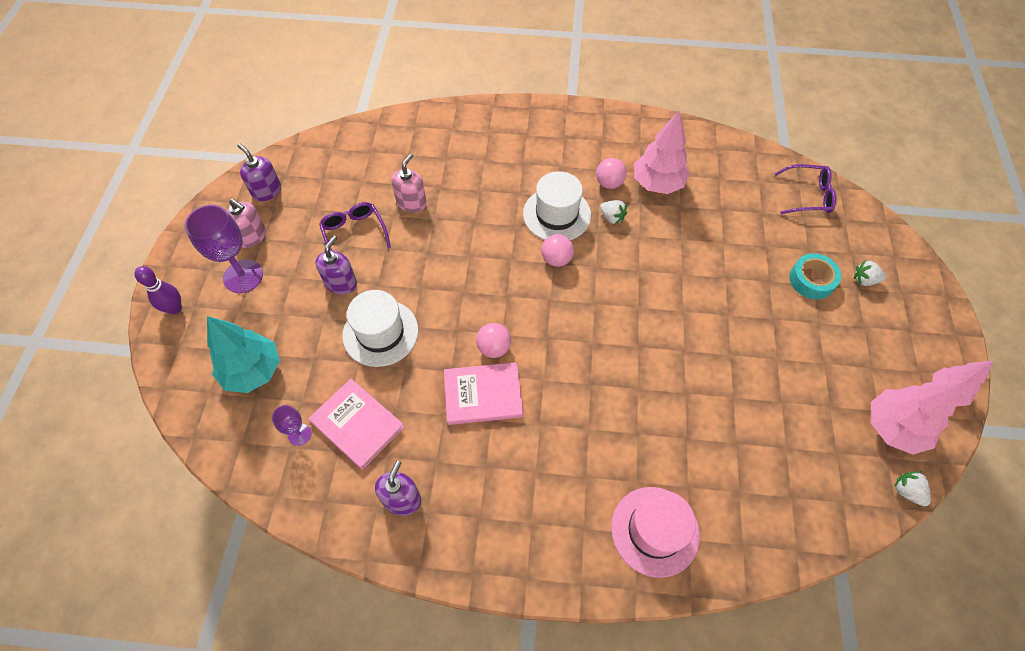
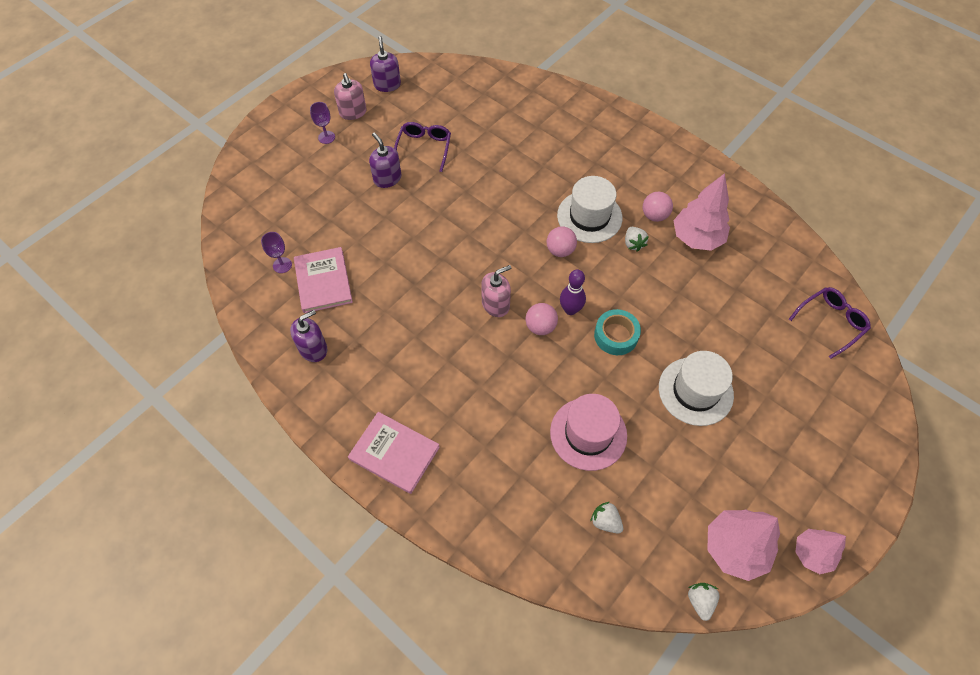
camera: 35 degrees right, 0 degrees up
(175, 308) = (268, 135): purple bowling pin -> purple bowling pin (570, 309)
(243, 276) = (326, 137): purple goblet -> purple goblet, size x0.52
(253, 371) = (285, 205): turquoise tree -> none
(341, 283) = (387, 178): purple soap dispenser -> purple soap dispenser turned 90 degrees counterclockwise
(380, 333) = (387, 229): white hat -> white hat (695, 391)
(411, 203) = (483, 147): pink soap dispenser -> pink soap dispenser (495, 304)
(483, 395) = (423, 315): pink book -> pink book (394, 453)
(494, 348) = (458, 287): pink ball -> pink ball (540, 327)
(655, 531) = (468, 487): pink hat -> pink hat (588, 434)
(808, 196) = (830, 322): purple glasses -> purple glasses turned 75 degrees counterclockwise
(811, 280) = (768, 391): turquoise tape -> turquoise tape (616, 335)
(864, 280) = (820, 421): white strawberry -> white strawberry (605, 521)

